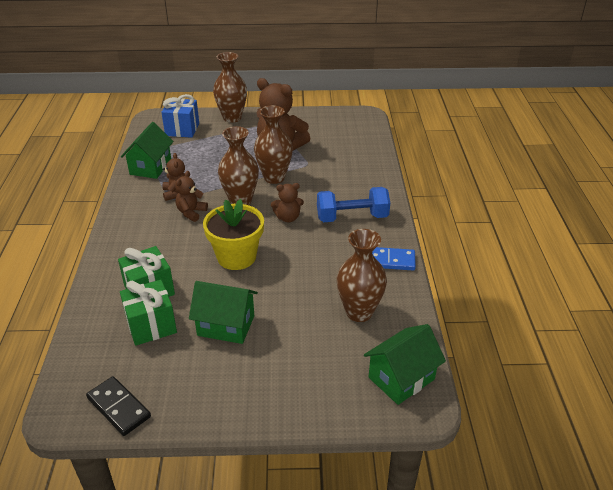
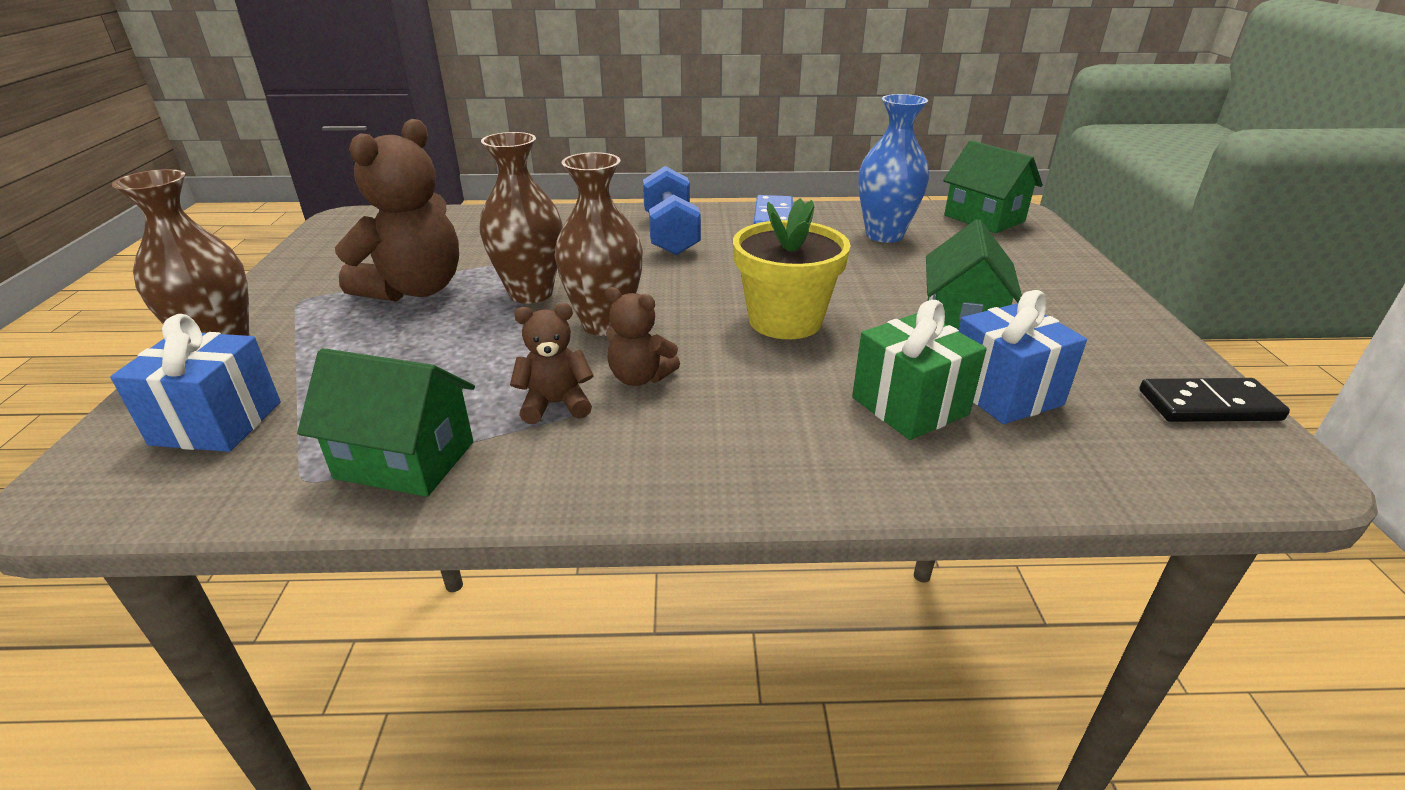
camera: 90 degrees left, 5 degrees down
(118, 407) = (1209, 405): black domino -> black domino turned 45 degrees clockwise
(151, 325) = (1004, 393): green gift -> blue gift
(288, 218) = (668, 280): brown teddy bear -> none
(359, 312) = (884, 235): brown vase -> blue vase

